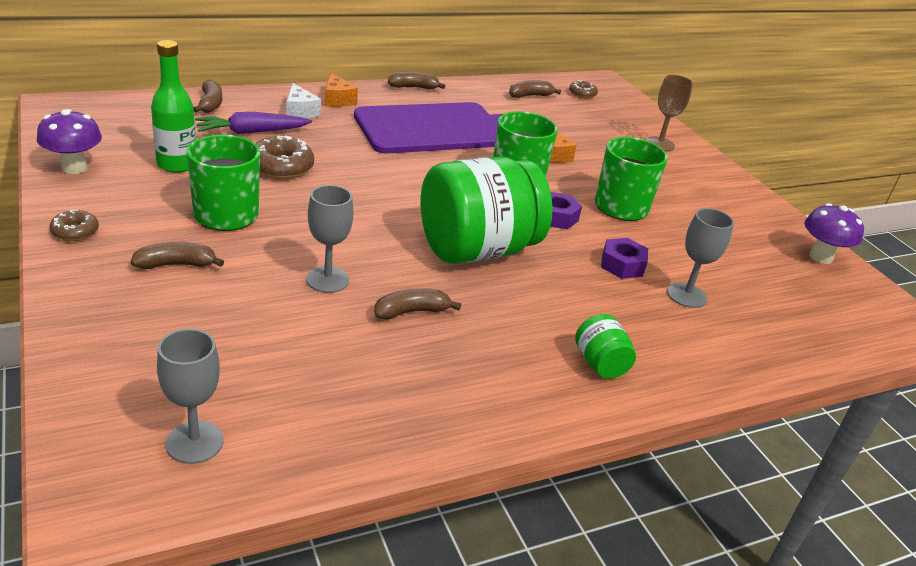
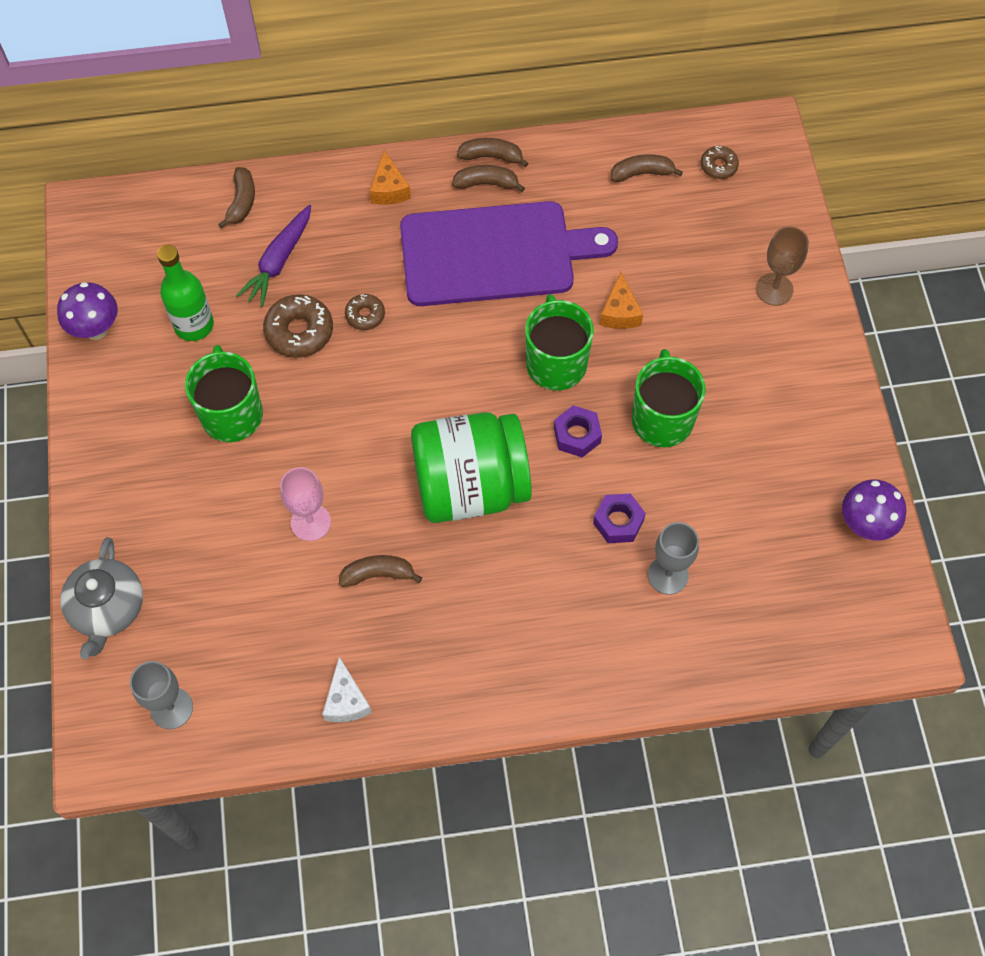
camera: 20 degrees right, 30 degrees up
(75, 231) = (94, 435): brown donut -> brown donut (365, 315)
(99, 359) = (107, 608): none -> grey teapot
(176, 264) = (178, 490): brown banana -> brown banana (486, 183)
(251, 132) = (279, 261): purple carrot -> purple carrot turned 60 degrees counterclockwise
(300, 111) = (340, 216): white cheese -> white cheese (346, 700)
(327, 280) = (310, 522): grey goblet -> pink goblet
(600, 364) = (533, 661): green jar -> none

